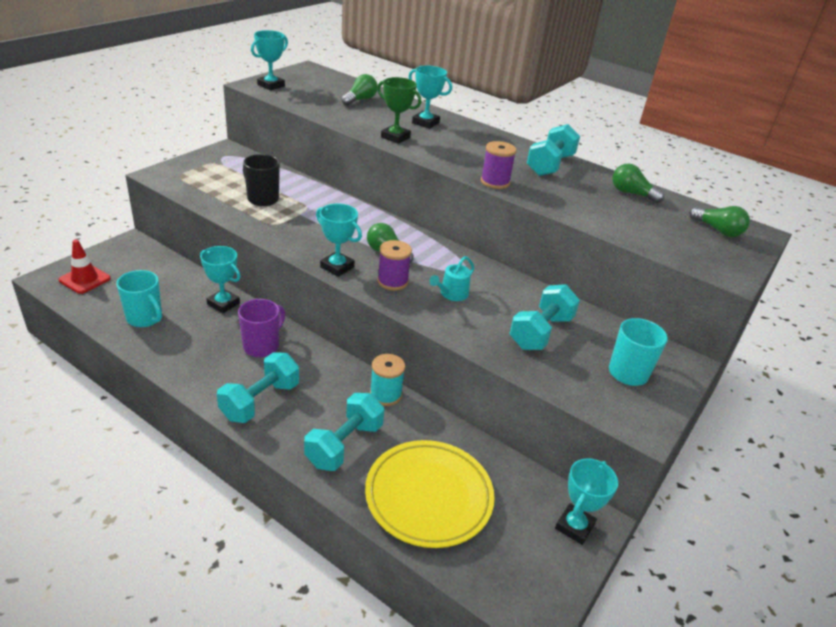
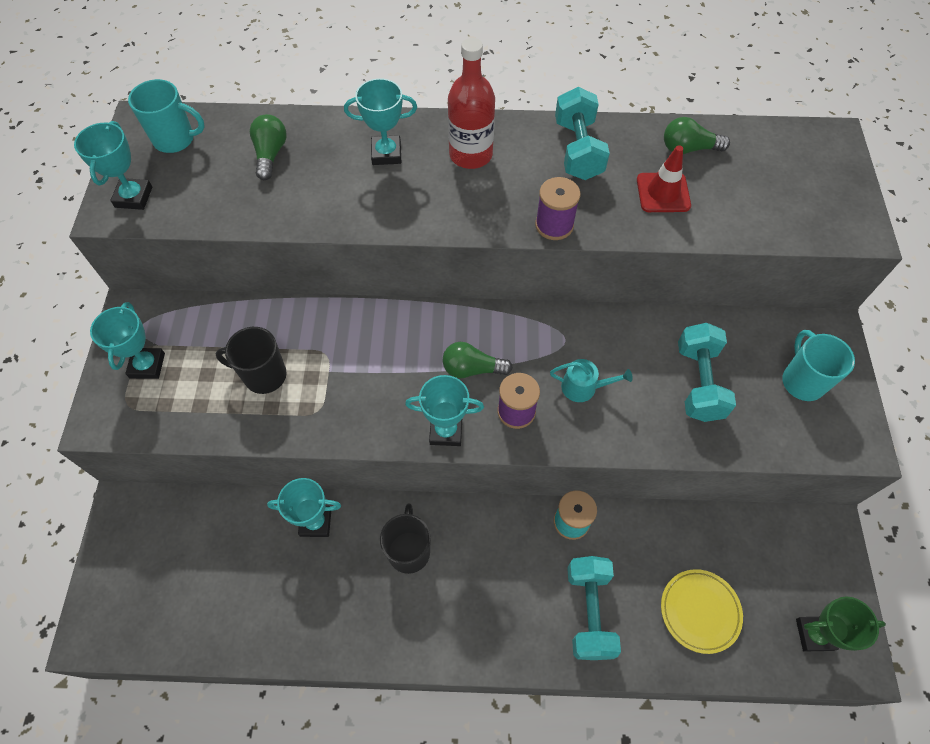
camera: 30 degrees left, 25 degrees up
(85, 279) = (131, 604): red traffic cone -> red traffic cone (663, 193)
(145, 318) = (257, 607): turquoise mug -> turquoise mug (175, 139)
(260, 401) = (473, 621): turquoise dumbbell -> none
(262, 346) = (409, 550): purple mug -> black mug
(395, 137) = (382, 210): green trophy -> green trophy (814, 634)
(428, 497) = (699, 611): yellow plate -> yellow plate, size x0.61
(452, 294) = (583, 387): turquoise watering can -> turquoise watering can turned 90 degrees counterclockwise
(476, 141) = (470, 155): none -> red bottle
(574, 526) = (821, 549): turquoise trophy -> turquoise trophy (147, 365)
(718, 230) = (802, 160): green light bulb -> none

